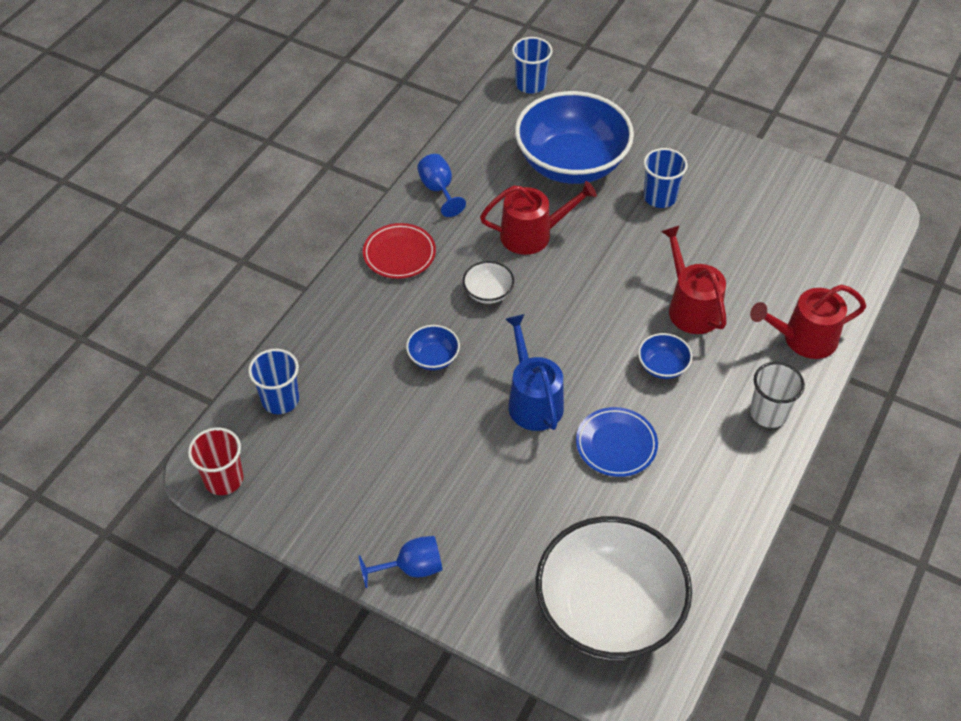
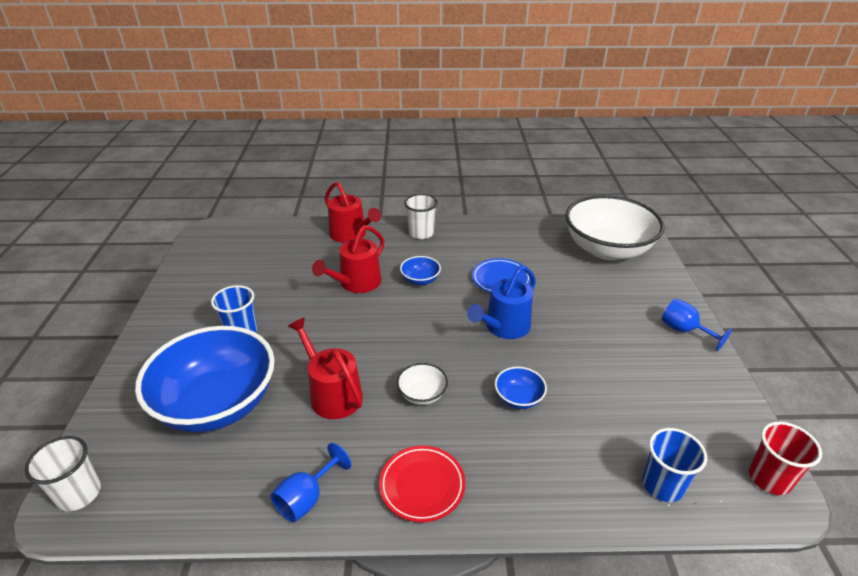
camera: 120 degrees left, 15 degrees down
(530, 84) = (79, 494): blue cup -> white cup

